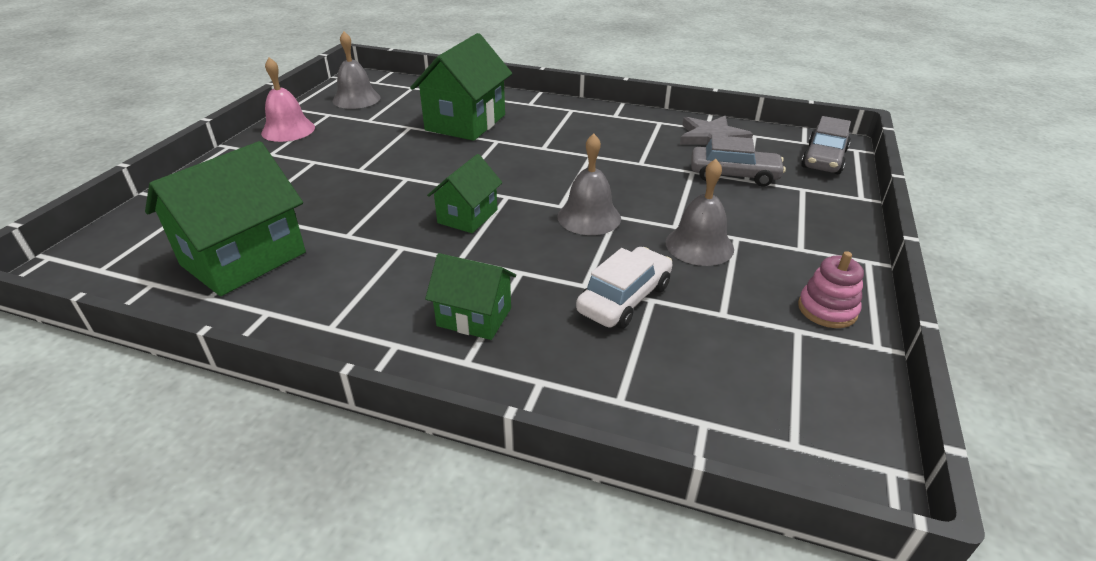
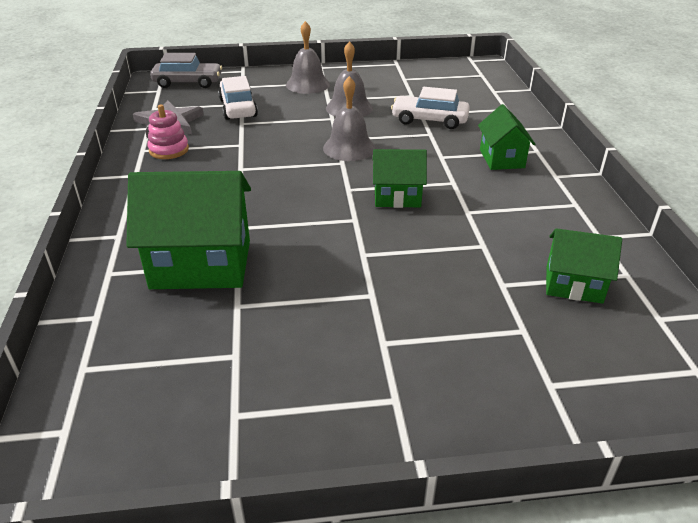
camera: 115 degrees left, 0 degrees up
(243, 258) = (573, 285): green house -> green house, size x0.58
(288, 130) = (317, 428): pink bell -> none
(356, 99) = (158, 413): grey bell -> grey bell (307, 84)
(734, 175) = (238, 108): grey car -> white car
(827, 309) = (379, 73): pink stacking toy -> pink stacking toy (169, 150)

